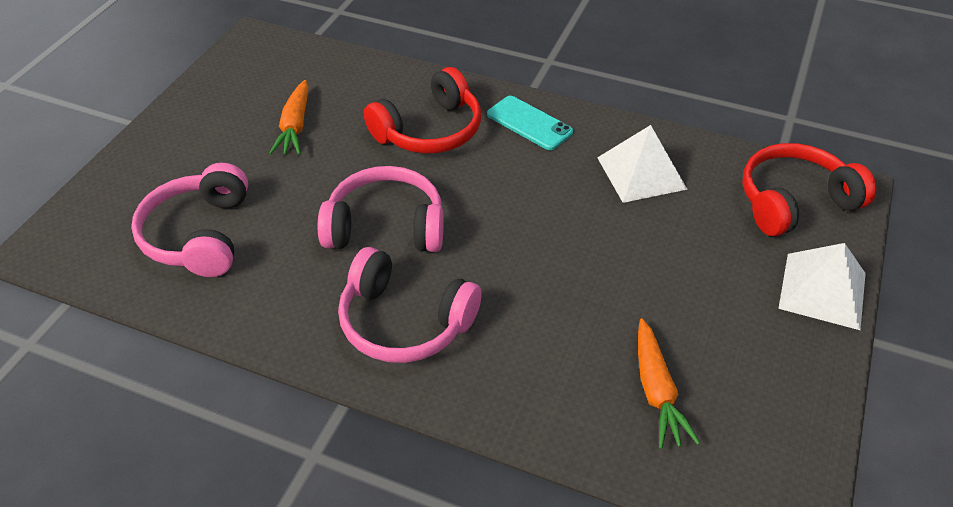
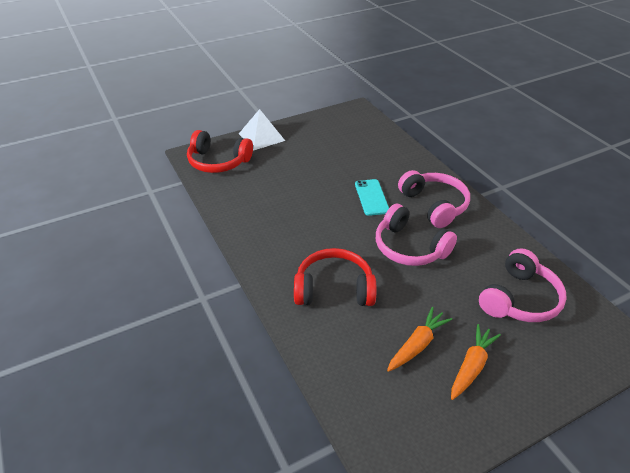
camera: 140 degrees left, 5 degrees down
(529, 123) = (274, 259): turquoise phone -> turquoise phone (371, 197)
(641, 173) = (258, 204): white pyramid -> none
(656, 391) = (360, 143): orange carrot -> orange carrot (471, 366)

